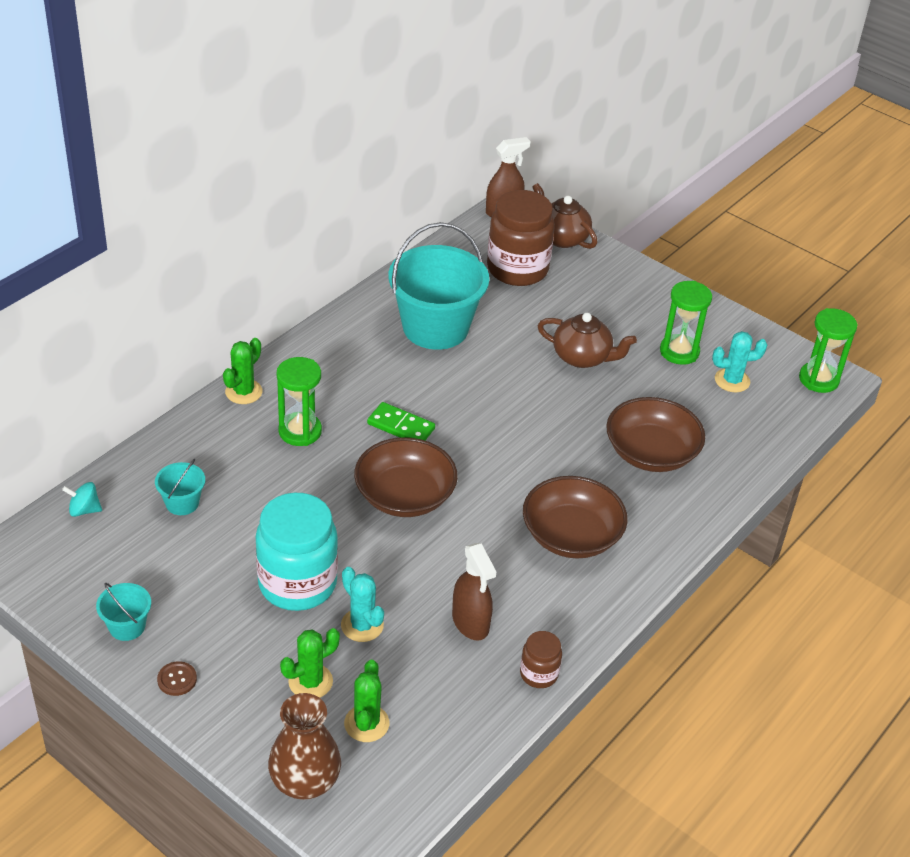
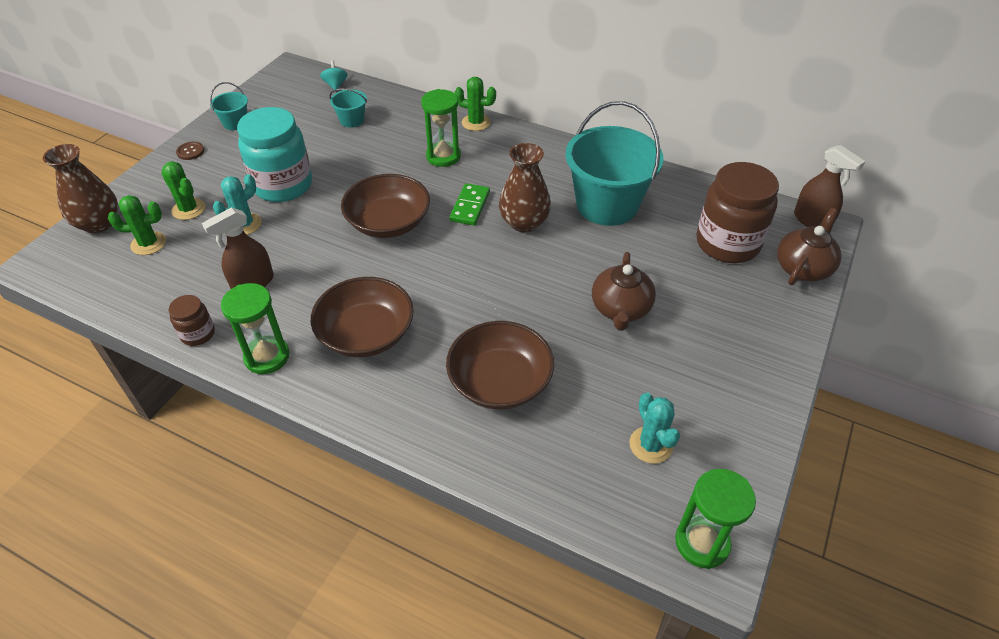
camera: 80 degrees right, 5 degrees up
(442, 391) = (524, 222): none -> brown vase
(679, 352) = (674, 389): green hourglass -> green hourglass (267, 357)

